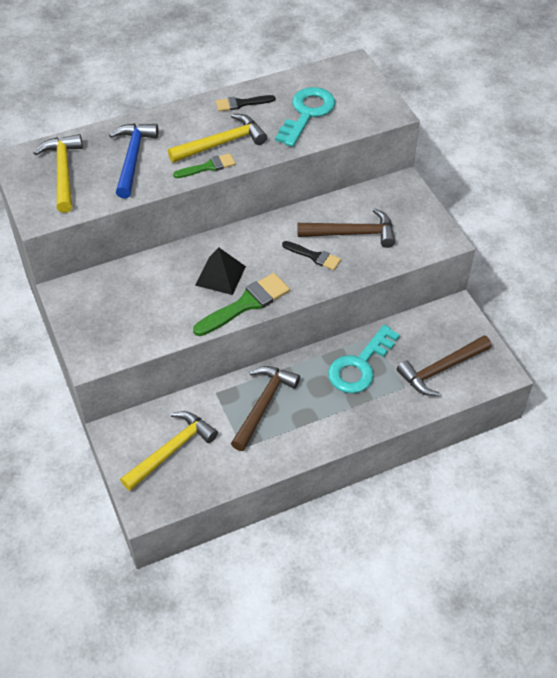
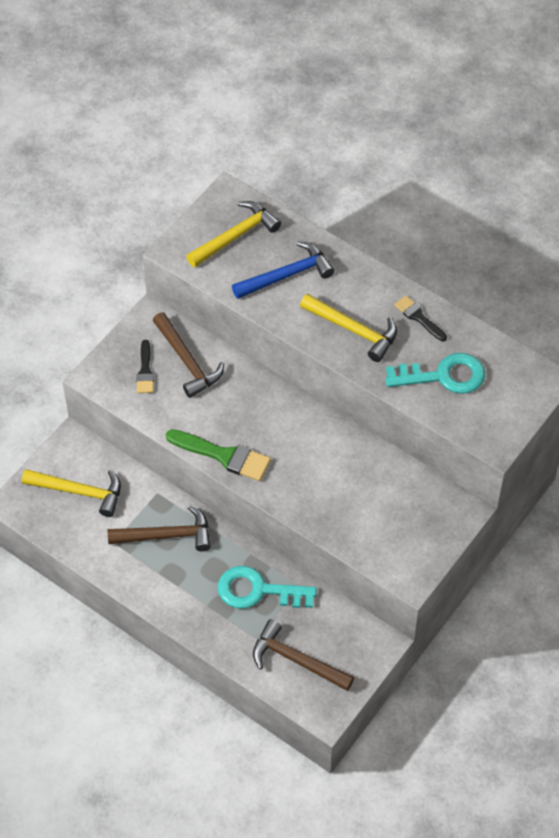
camera: 60 degrees right, 5 degrees up
(208, 167) = (316, 336): green brush -> none
(220, 275) = (243, 419): black pyramid -> none
(314, 256) = (315, 480): black brush -> black brush (145, 371)
(352, 233) = (365, 497): brown hammer -> brown hammer (187, 361)

